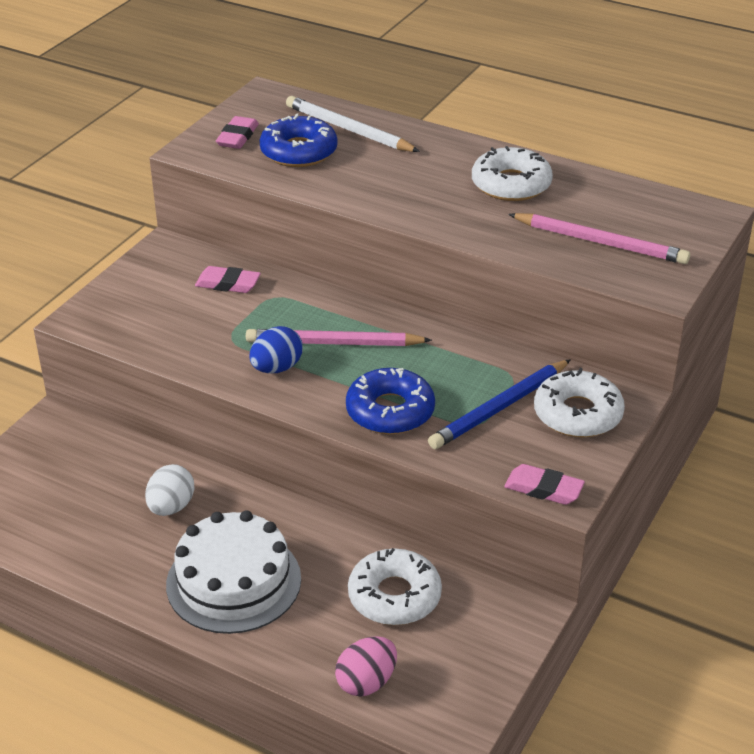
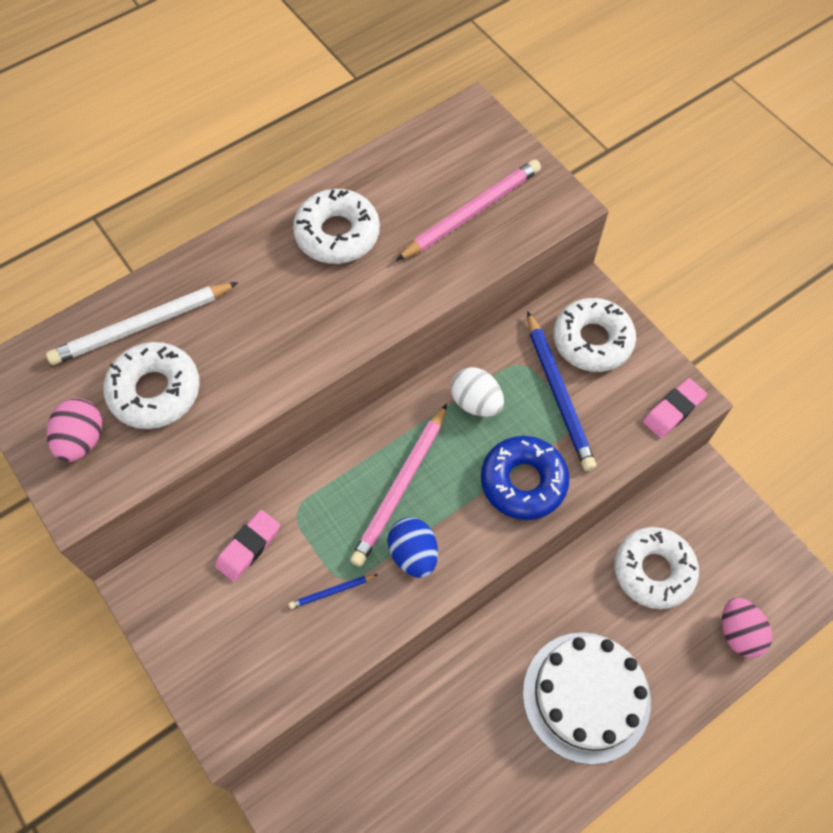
camera: 65 degrees left, 25 degrees up
(171, 507) = (466, 718): white egg -> white egg (476, 402)
(216, 336) = (332, 592): none -> blue pencil
(237, 137) = (82, 440): pink eraser -> pink egg
(299, 151) = (155, 391): blue donut -> white donut

